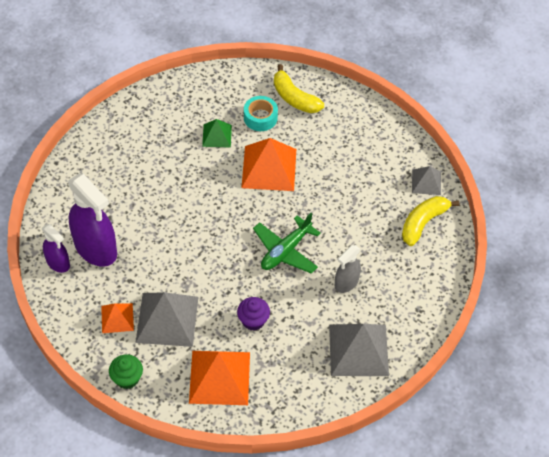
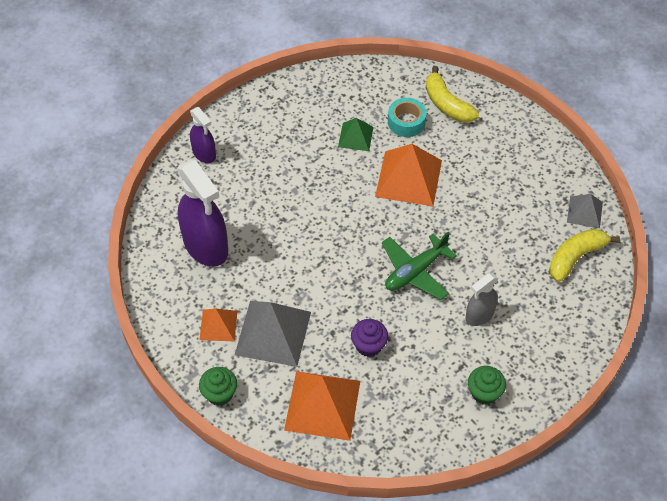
camera: 10 degrees right, 0 degrees up
(58, 263) = (163, 257): purple spray bottle -> purple spray bottle (204, 153)
(358, 350) = (484, 393): grey pyramid -> green cupcake

